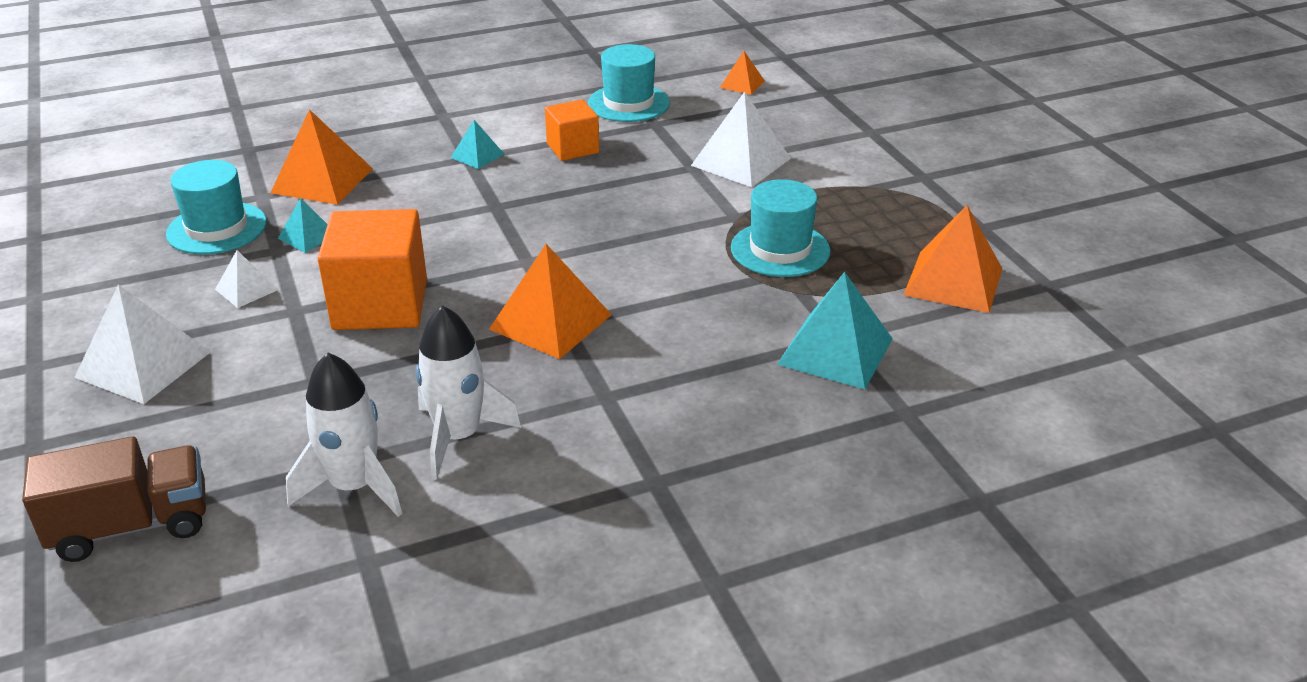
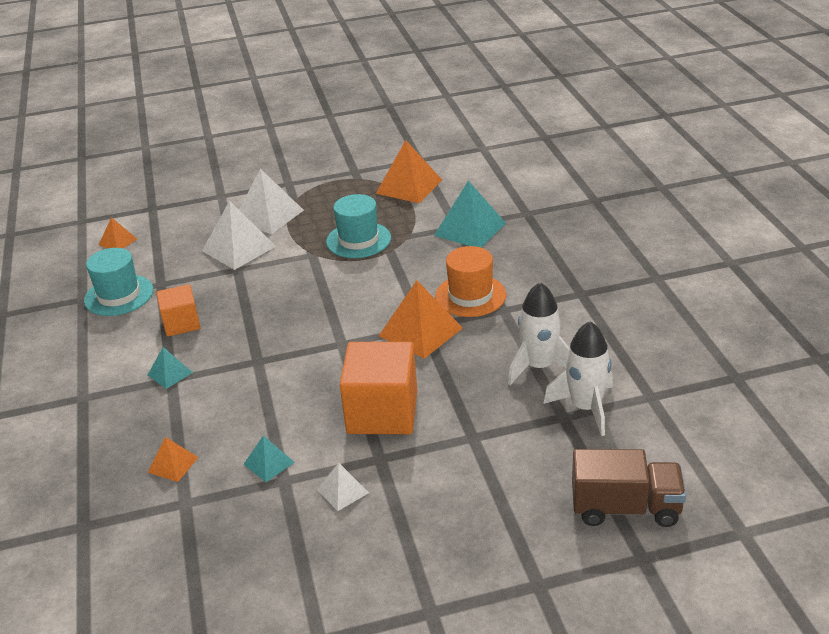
camera: 80 degrees left, 0 degrees up
(132, 525) = (625, 508): brown truck -> brown truck turned 105 degrees clockwise
(143, 364) = (439, 537): white pyramid -> white pyramid (268, 215)
(217, 228) = (234, 525): turquoise hat -> none
(322, 181) = (173, 464): orange pyramid -> orange pyramid, size x0.53
(642, 362) = (470, 296): none -> orange hat

